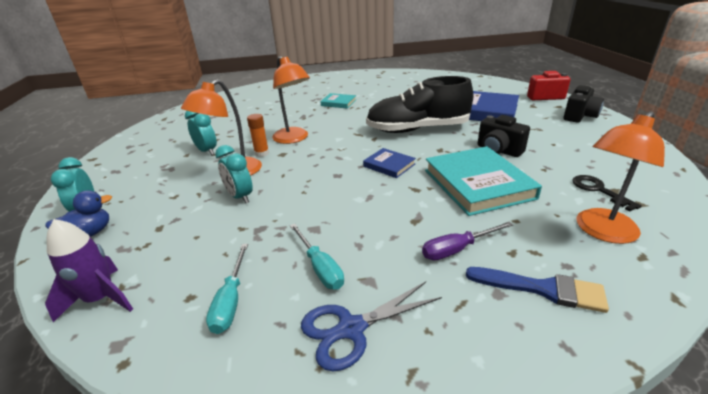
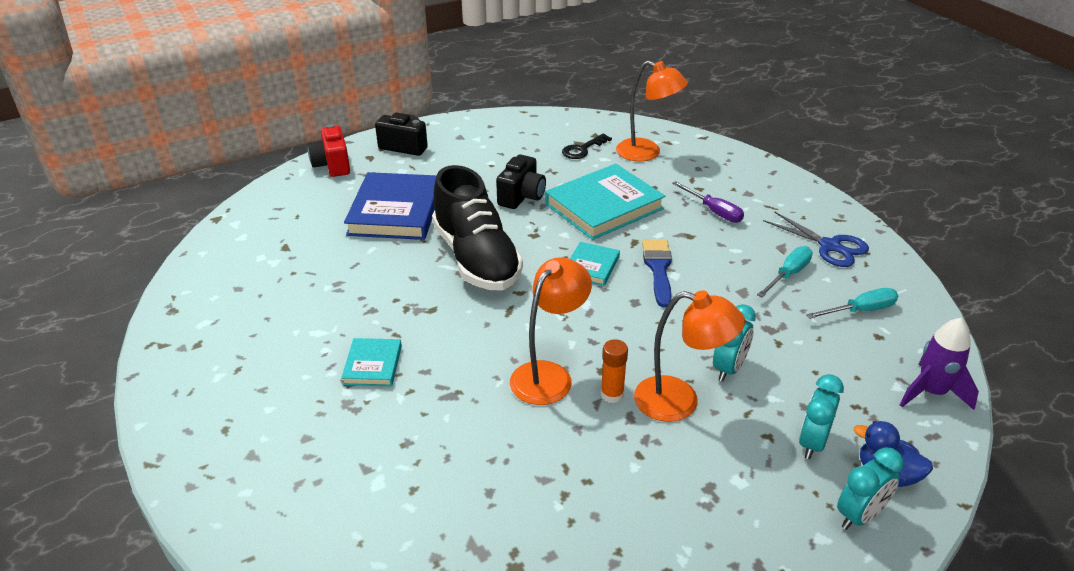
camera: 110 degrees left, 5 degrees up
(207, 151) = (635, 470): turquoise clock -> turquoise clock (812, 443)
(389, 165) = (591, 266): blue book -> turquoise book
(542, 289) = (730, 178): blue brush -> blue brush (658, 269)

